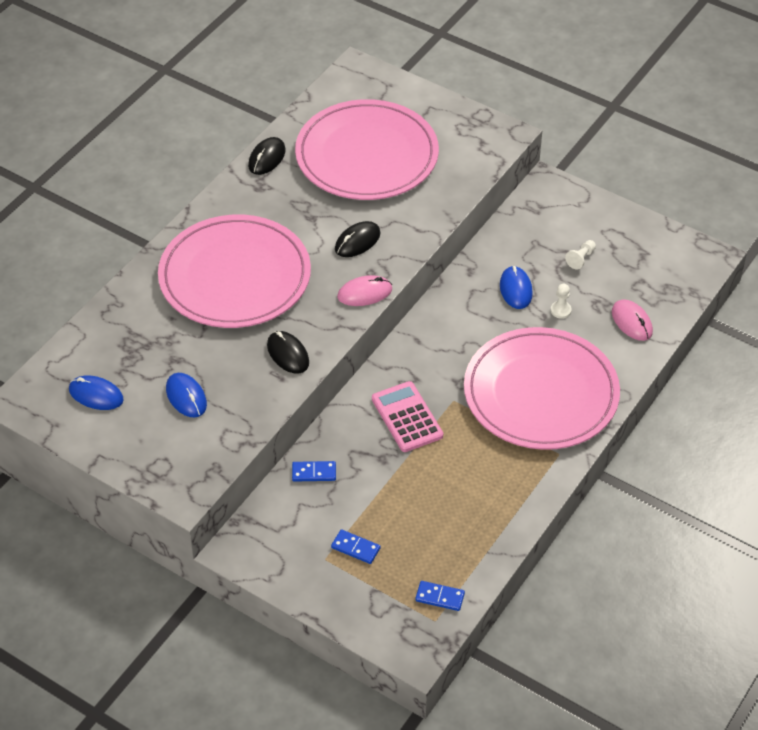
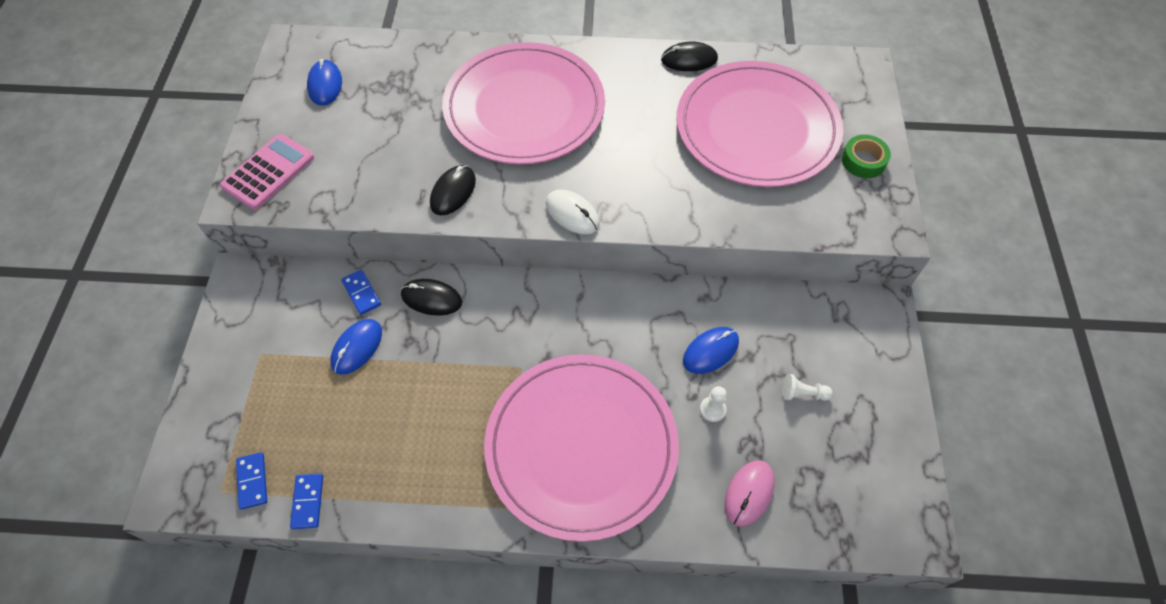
camera: 60 degrees right, 10 degrees up
(186, 397) = (356, 144): blue mouse -> blue mouse (357, 347)
(355, 548) = (284, 373): blue domino -> blue domino (307, 501)
(357, 241) = (636, 175): black mouse -> black mouse (431, 298)
(364, 293) = (572, 214): pink mouse -> white mouse
(407, 417) = (474, 336): pink calculator -> pink calculator (268, 172)
(441, 117) = (863, 161): none -> green tape

